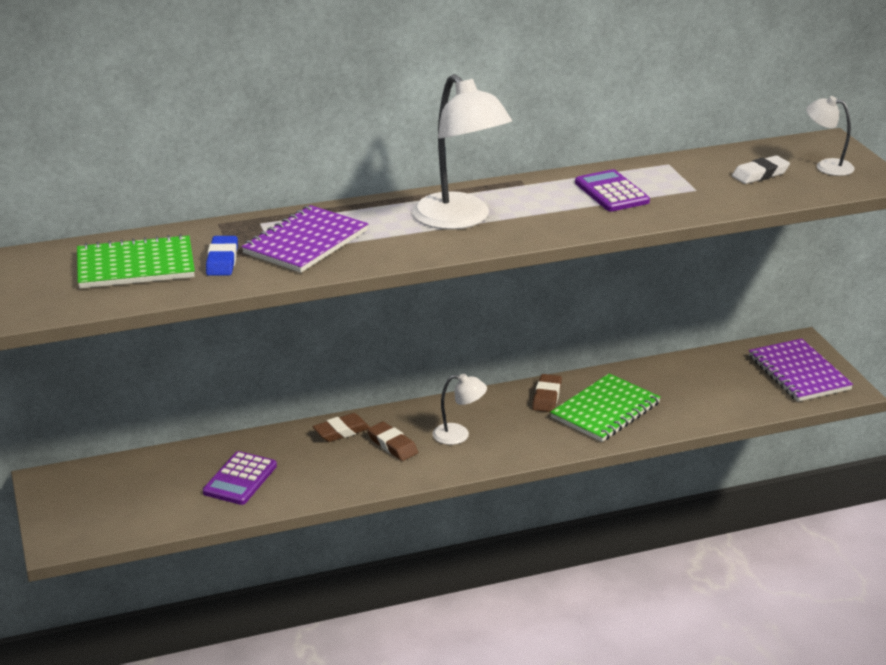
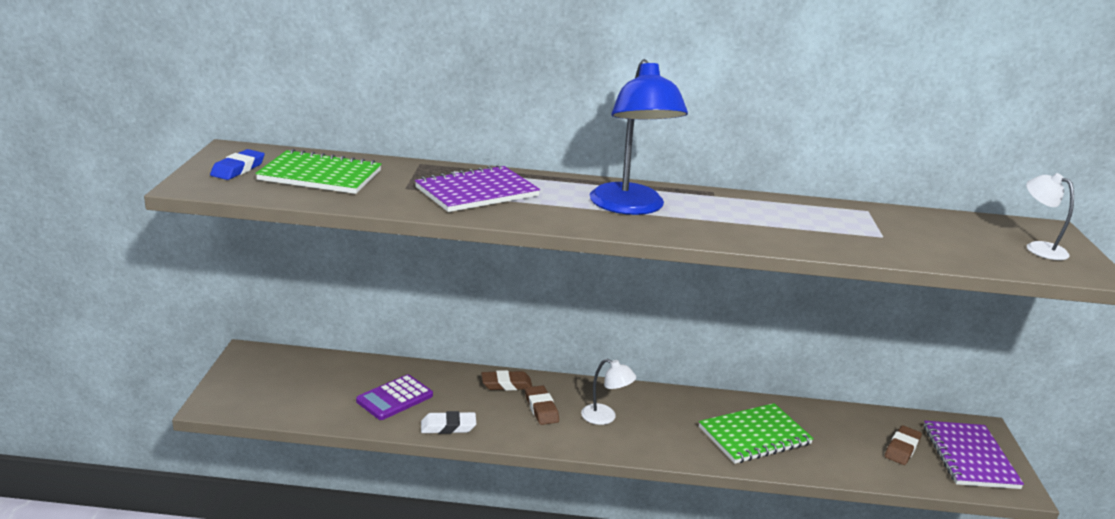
camera: 20 degrees right, 5 degrees down
(222, 260) = (393, 188): blue eraser -> blue eraser (238, 169)
(460, 219) = (630, 207): white lamp -> blue lamp
(547, 397) = (706, 408): brown eraser -> brown eraser (902, 449)
(611, 192) = (794, 219): purple calculator -> none
(760, 174) = (960, 239): white eraser -> white eraser (448, 427)

